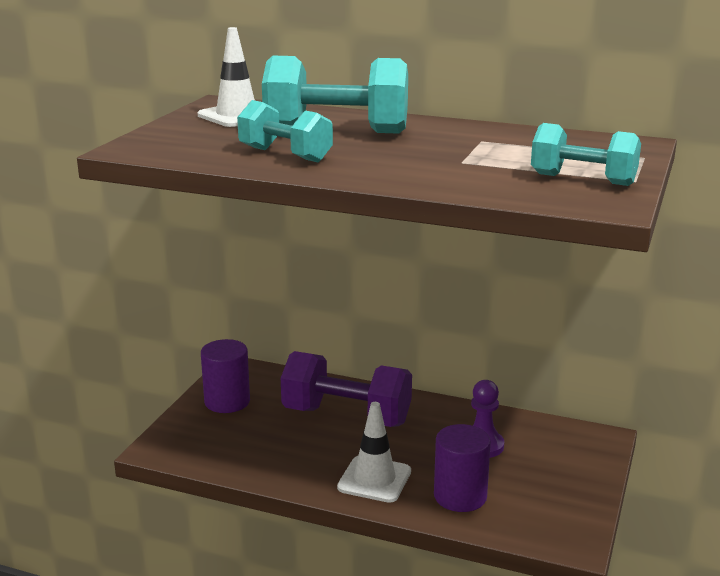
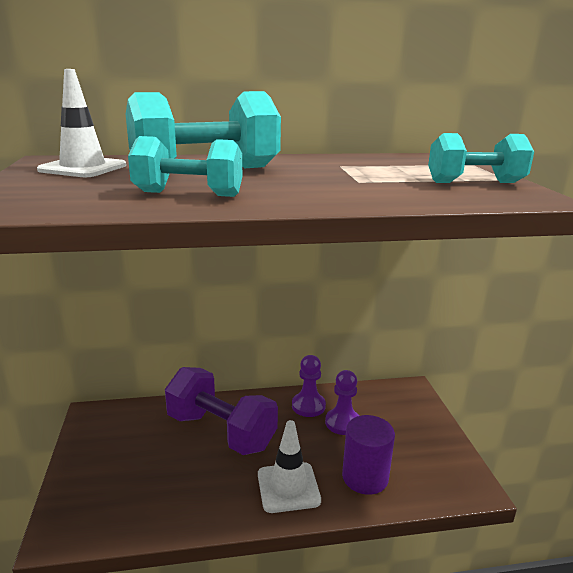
camera: 30 degrees left, 0 degrees up
(227, 401) = (103, 452): purple cylinder -> none
(346, 416) = (221, 431): purple dumbbell -> purple dumbbell turned 45 degrees clockwise
(458, 420) = (308, 406): none -> purple pawn

